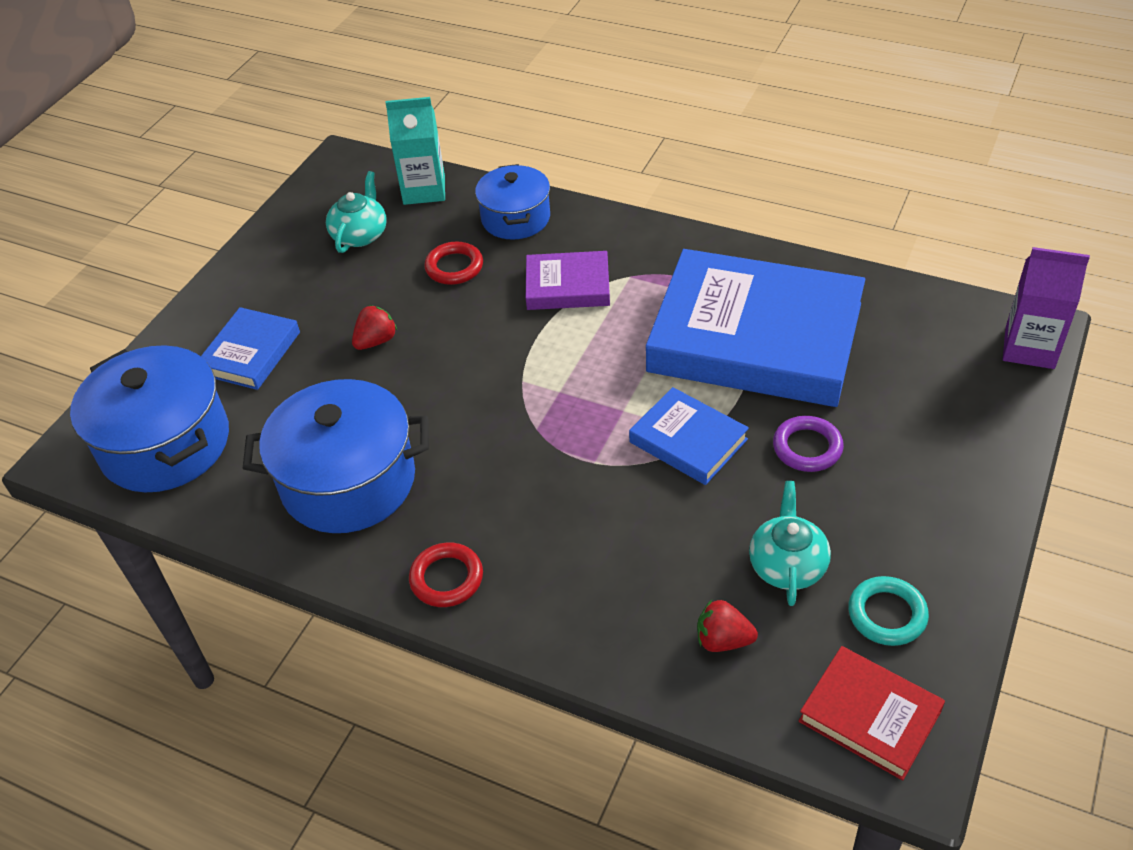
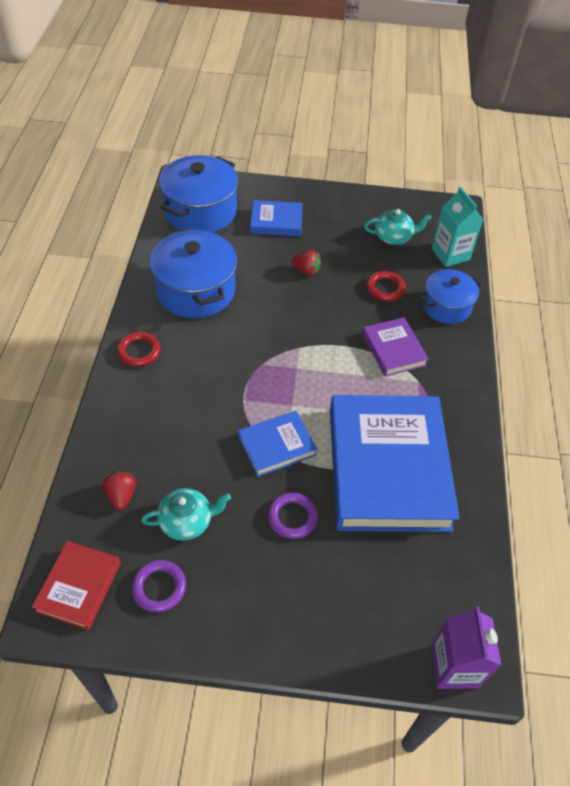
camera: 65 degrees right, 5 degrees up
(688, 440) = (277, 446): blue book -> blue book turned 45 degrees clockwise
(887, 614) = (159, 587): turquoise ring -> purple ring

